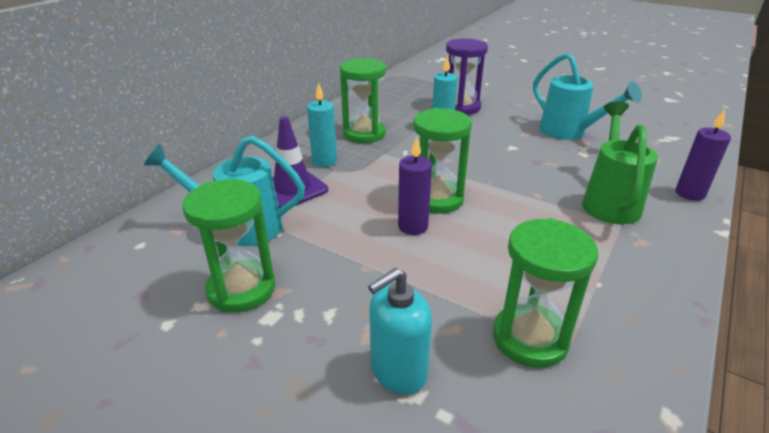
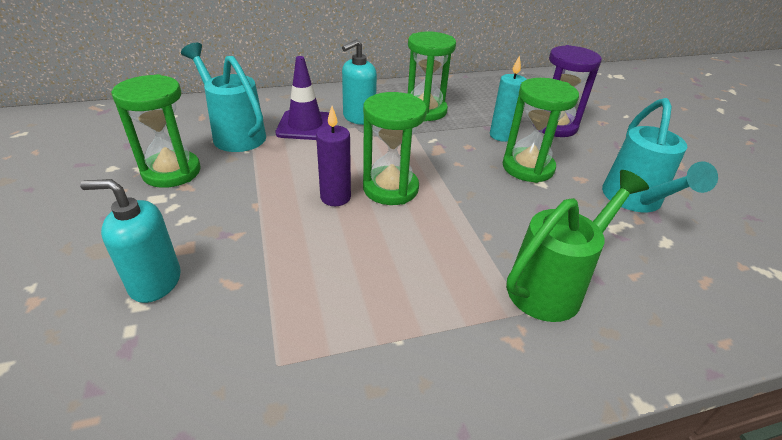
camera: 40 degrees right, 5 degrees up
(324, 161) = (359, 117): turquoise candle -> turquoise soap dispenser
(530, 338) = (266, 333): green hourglass -> green hourglass (528, 168)
(689, 194) = (677, 340): purple candle -> none

